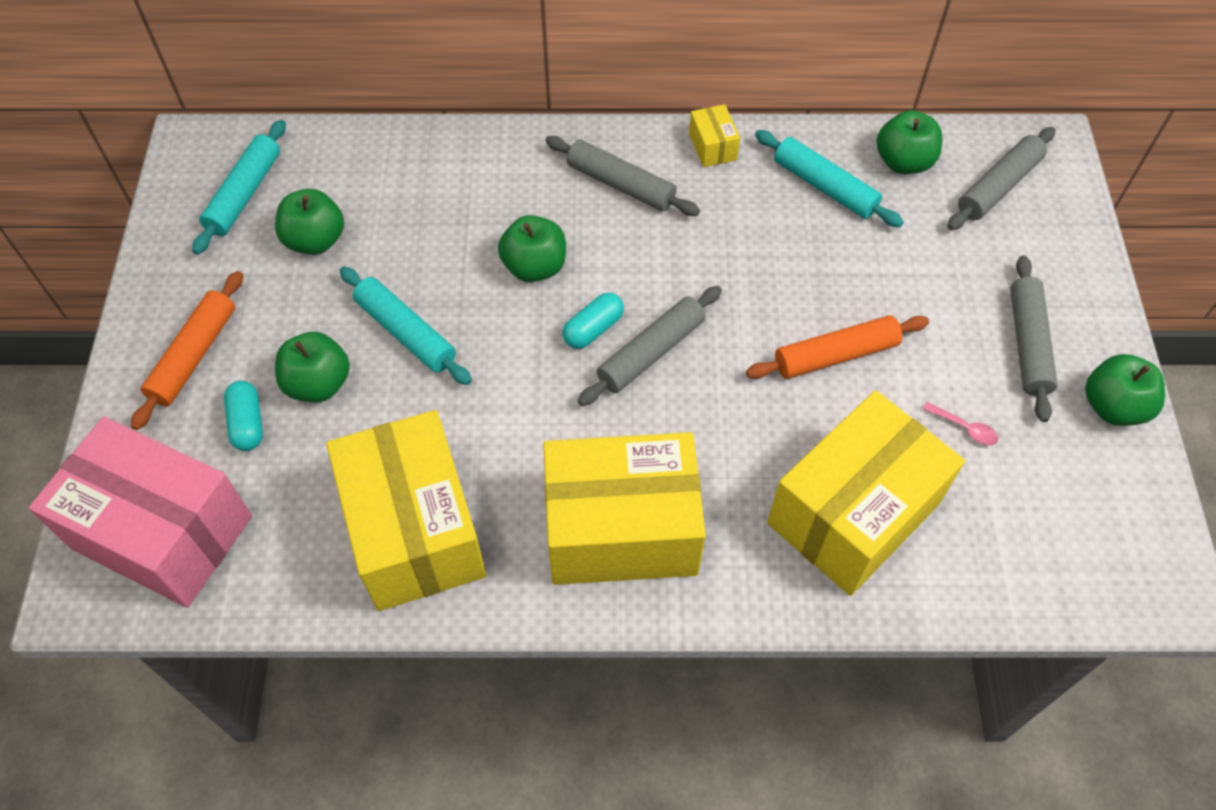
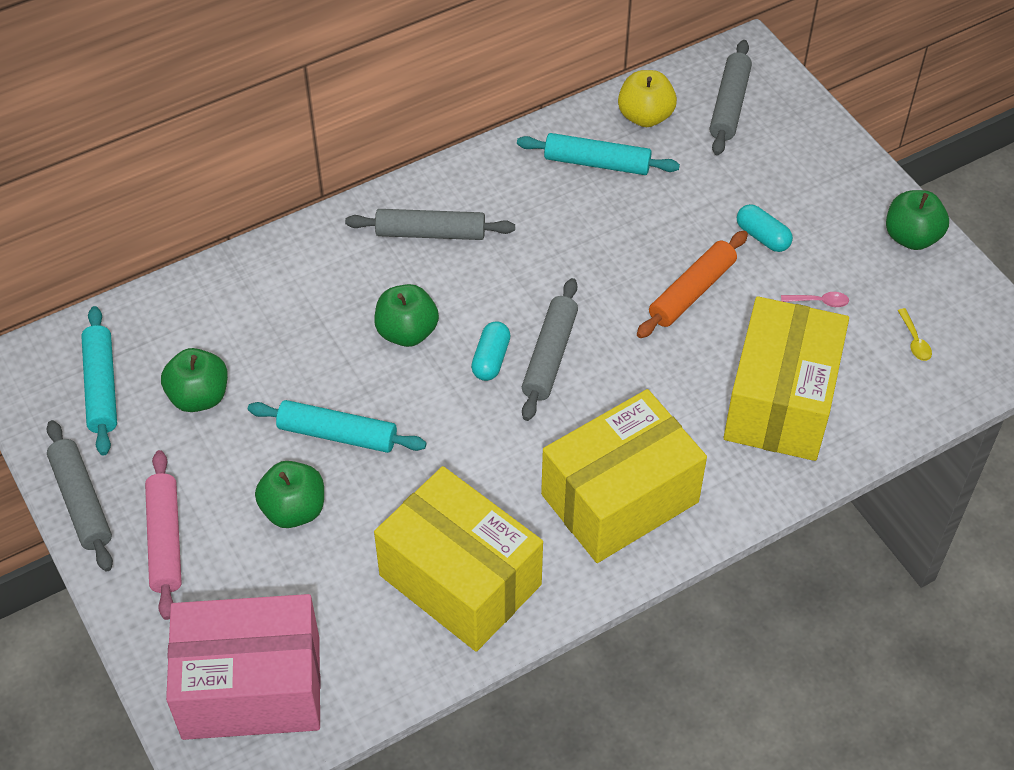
camera: 30 degrees left, 5 degrees down
(194, 356) = (166, 540): orange rolling pin -> pink rolling pin
(247, 423) = (257, 569): turquoise capsule -> turquoise capsule (762, 237)
(712, 147) = (485, 169): yellow box -> none
(903, 162) = (645, 116): green apple -> yellow apple
(1027, 344) = (825, 218): grey rolling pin -> grey rolling pin (81, 501)
(1045, 520) = (914, 341): none -> yellow spoon

